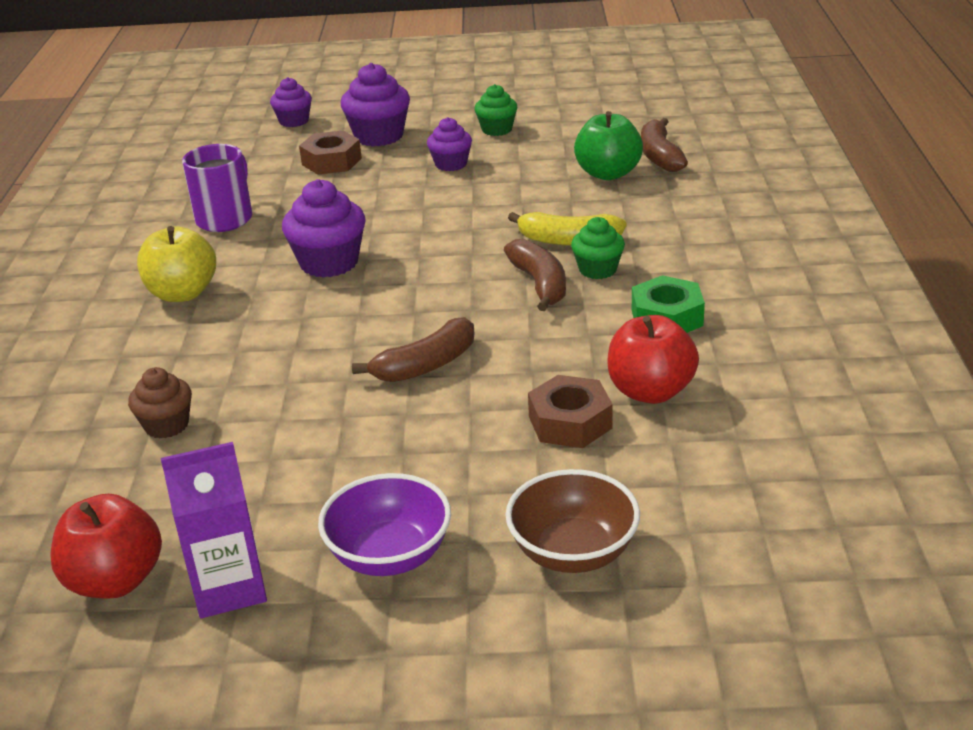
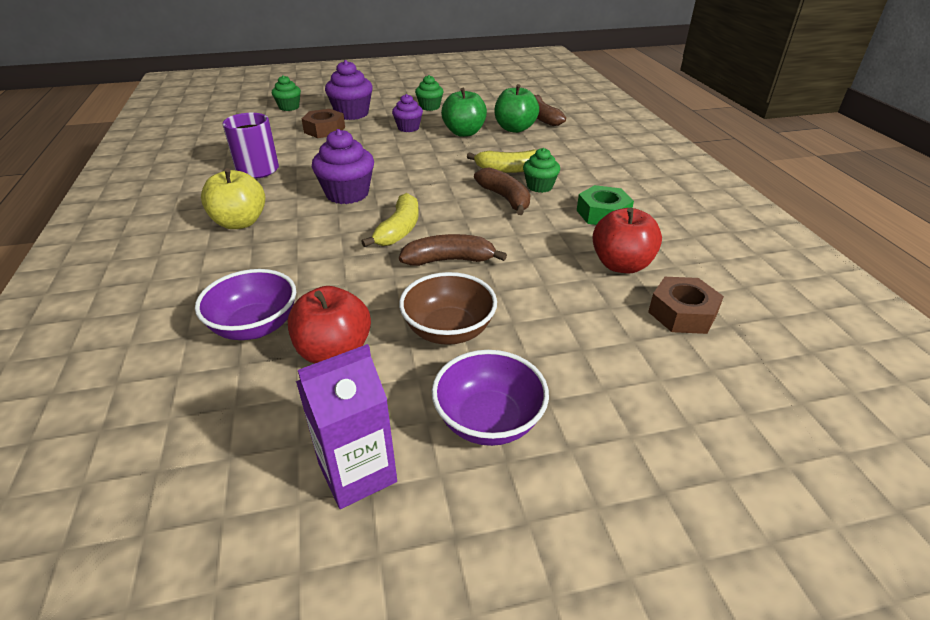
camera: 15 degrees left, 5 degrees up
(115, 580) = (245, 480): red apple -> red apple (334, 352)
(166, 425) = (255, 326): brown cupcake -> purple bowl
(294, 121) = (289, 107): purple cupcake -> green cupcake
(377, 319) = (399, 230): none -> yellow banana
(425, 365) = (449, 260): brown banana -> brown banana turned 135 degrees counterclockwise
(529, 176) = (464, 133): none -> green apple
(570, 422) = (577, 293): brown nut -> brown nut (682, 313)
(573, 552) = (635, 398): brown bowl -> brown bowl (448, 330)

